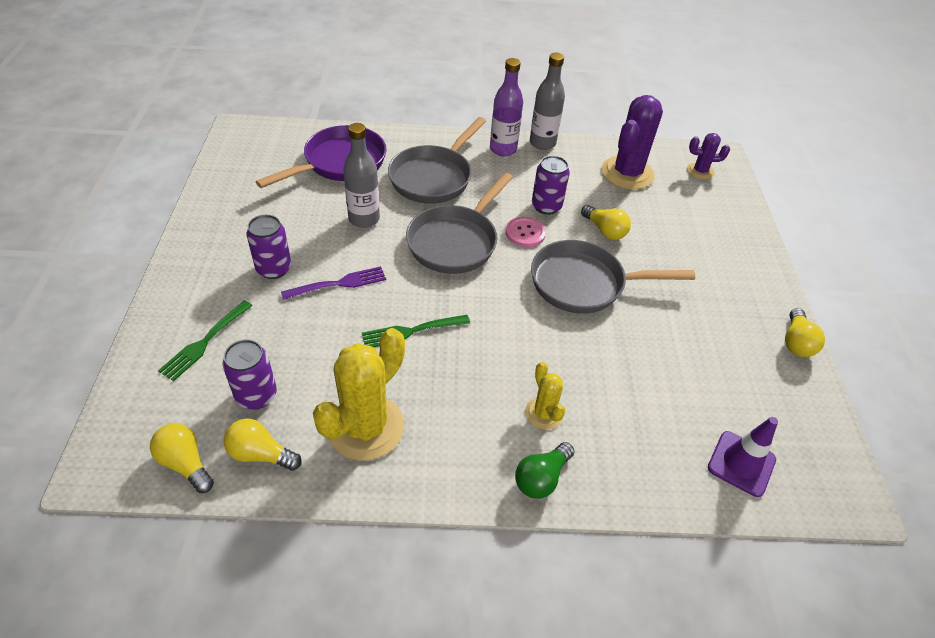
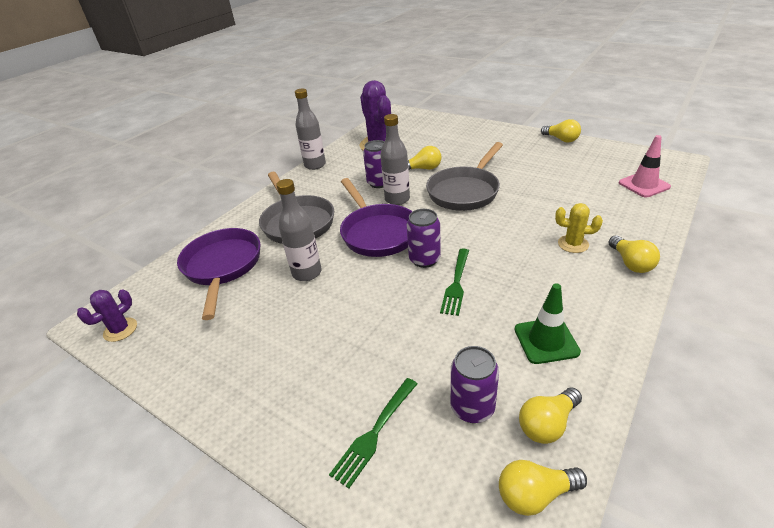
camera: 50 degrees left, 10 degrees down
(205, 341) = (375, 432): green fork -> green fork turned 60 degrees clockwise
(274, 269) = (316, 349): purple can -> purple can (424, 259)
(338, 284) = (371, 311): purple fork -> none
(365, 427) = (546, 340): yellow cactus -> green traffic cone
(455, 242) = (378, 233): grey pan -> purple pan
(503, 149) = (302, 182): purple bottle -> none
(525, 233) = (397, 199): pink button -> grey bottle
(541, 478) = (631, 263): green light bulb -> yellow light bulb
(700, 171) = (402, 122): purple cactus -> purple cactus (120, 330)
(741, 463) = (644, 185): purple traffic cone -> pink traffic cone

